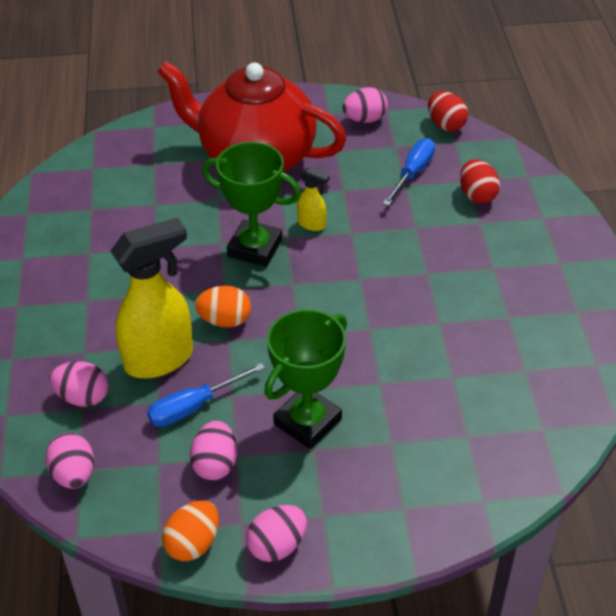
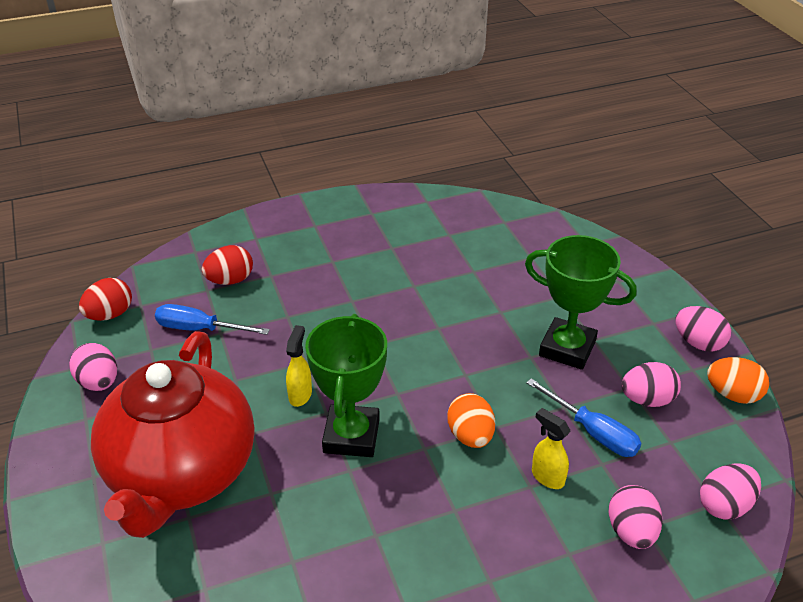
camera: 105 degrees left, 5 degrees down
(160, 359) = (547, 477): yellow spray bottle -> yellow spray bottle, size x0.46

